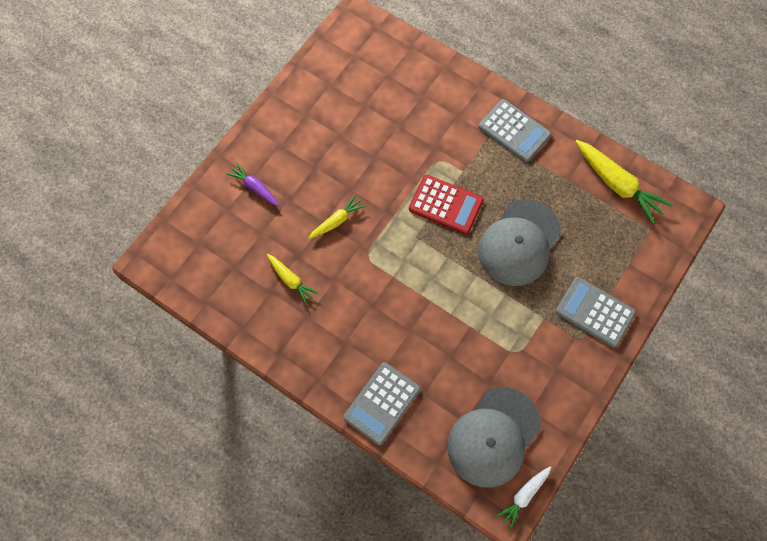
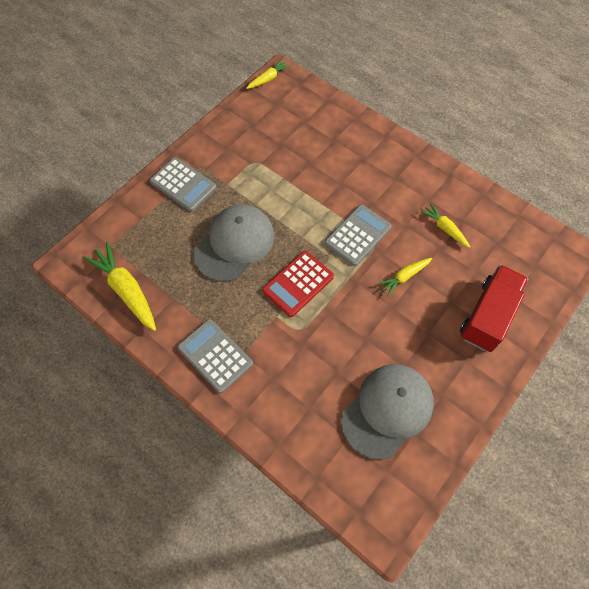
camera: 175 degrees left, 5 degrees down
(255, 188) = (488, 316): purple carrot -> red truck
(382, 403) = (366, 136): grey calculator -> grey calculator (357, 235)
(445, 205) = (298, 284): red calculator -> red calculator turned 75 degrees counterclockwise
(493, 437) = (284, 111): grey cap -> grey cap (387, 410)
(524, 496) = (268, 79): white carrot -> yellow carrot

